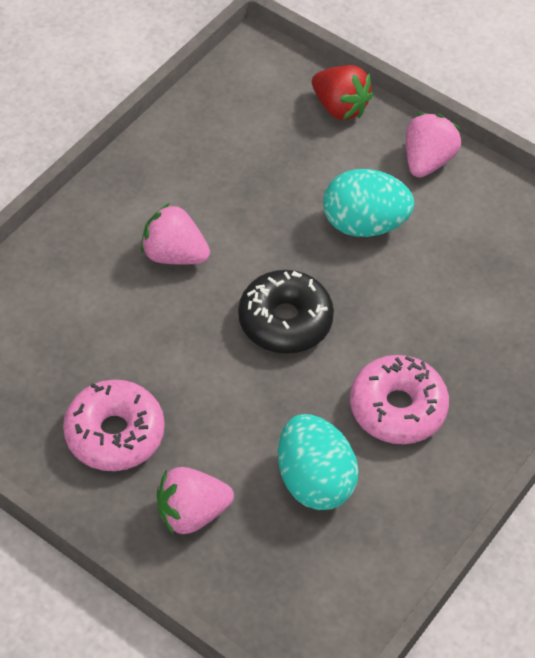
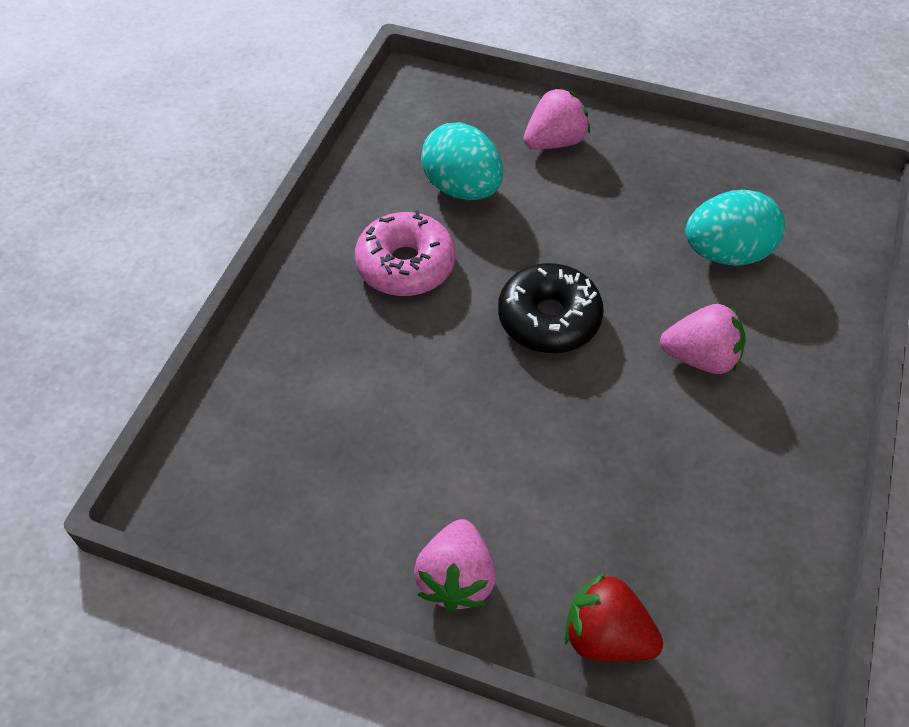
camera: 165 degrees right, 0 degrees up
(114, 433) = (652, 181): pink donut -> none
(364, 224) = (506, 457): turquoise egg -> turquoise egg (726, 253)

